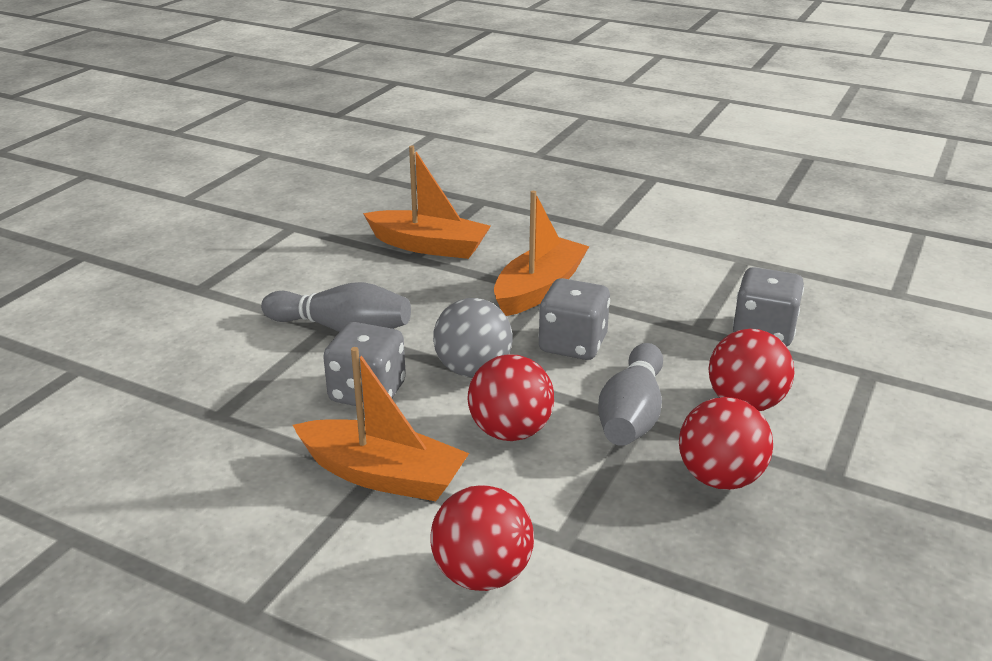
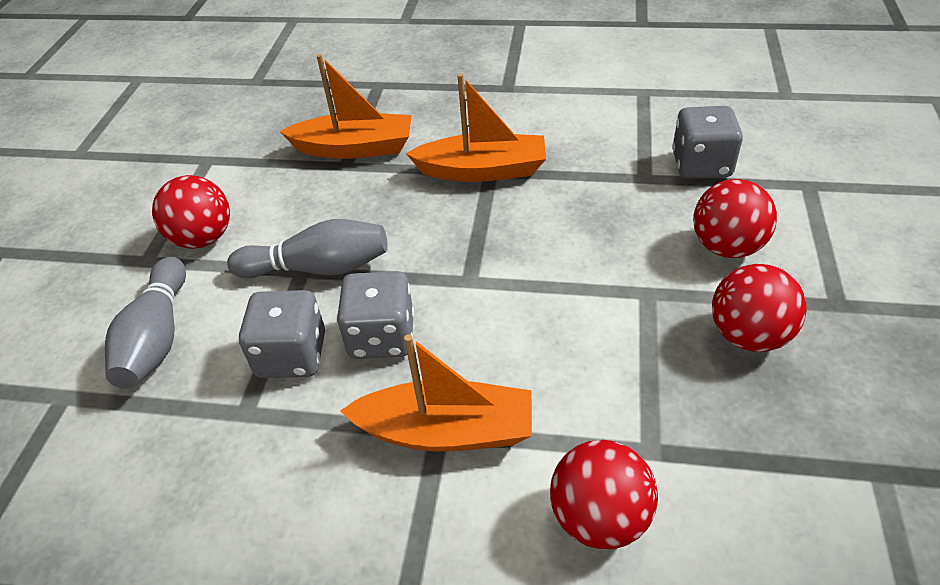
camera: 15 degrees left, 15 degrees up
(473, 370) = (469, 280): grey ball -> none
(510, 431) = (539, 341): red ball -> red ball (203, 238)
(539, 289) = (482, 170): orange boat -> orange boat turned 75 degrees clockwise
(573, 344) = (545, 225): grey dice -> grey dice (292, 355)
(632, 414) = (637, 288): grey bowling pin -> grey bowling pin (157, 337)

